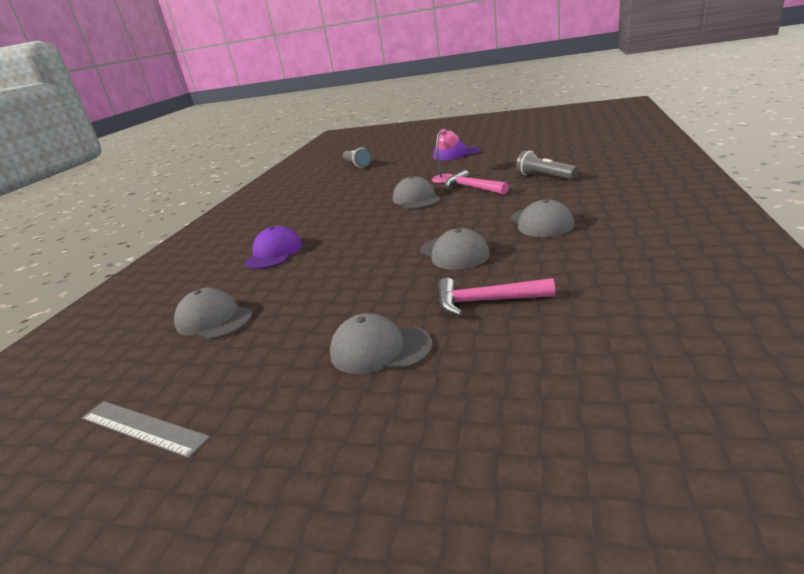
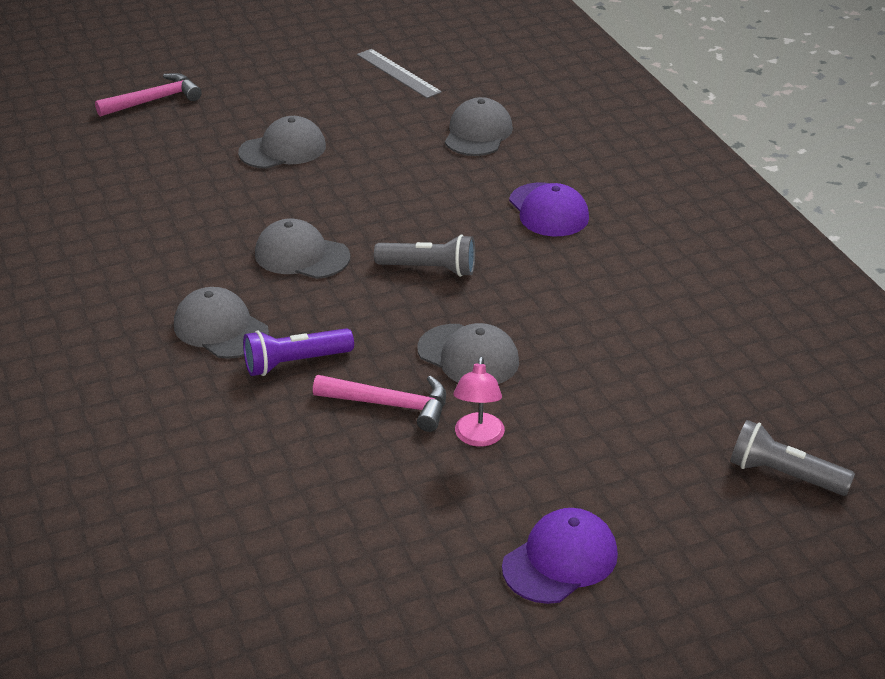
camera: 140 degrees right, 10 degrees up
(142, 428) = (398, 73): grey ruler -> grey ruler turned 60 degrees clockwise
(214, 319) = (478, 133): grey cap -> grey cap turned 75 degrees counterclockwise
(486, 301) = (222, 206): pink hammer -> pink hammer (154, 100)
(506, 204) = (295, 362): none -> purple flashlight
(544, 176) = (274, 462): grey flashlight -> grey flashlight (429, 269)

